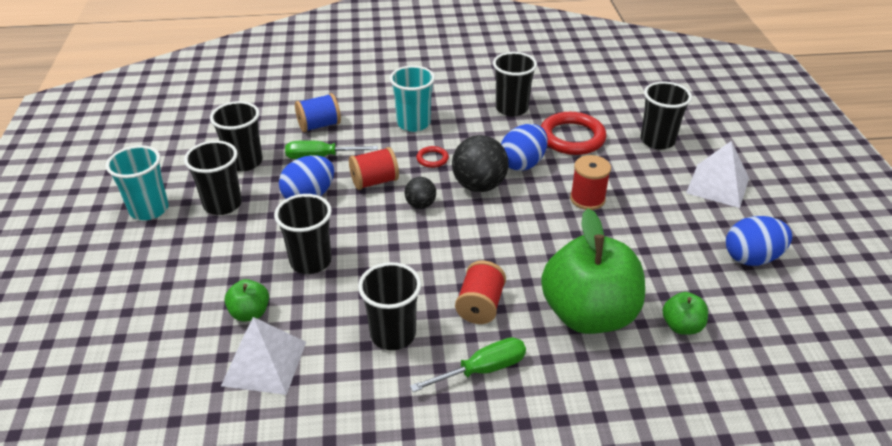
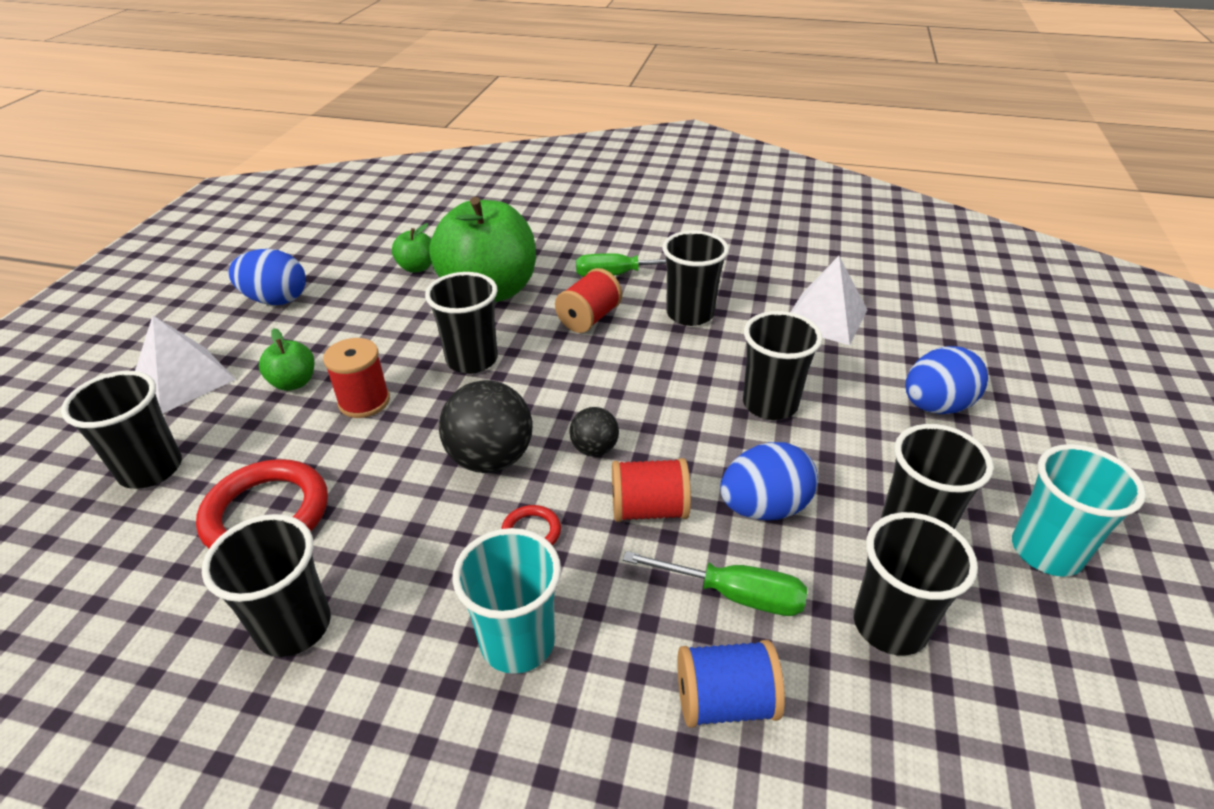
camera: 160 degrees left, 0 degrees up
(250, 313) = (845, 363): green apple -> green apple (294, 382)
(523, 163) = (394, 481): blue egg -> blue egg (935, 406)
(544, 244) = (472, 360): none -> black cup

